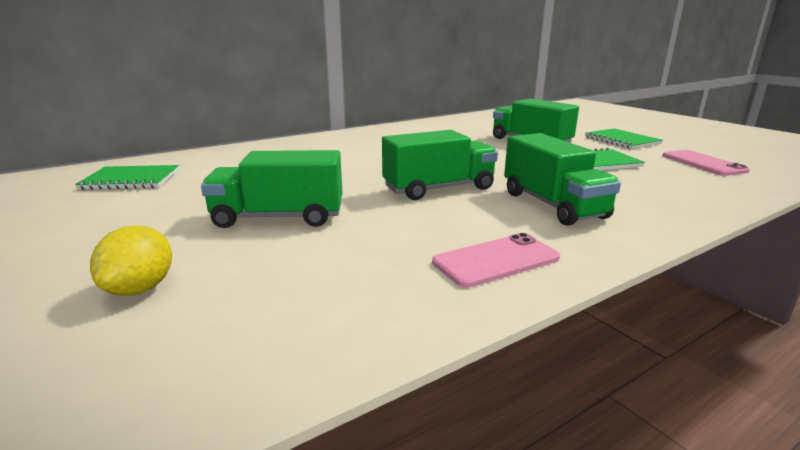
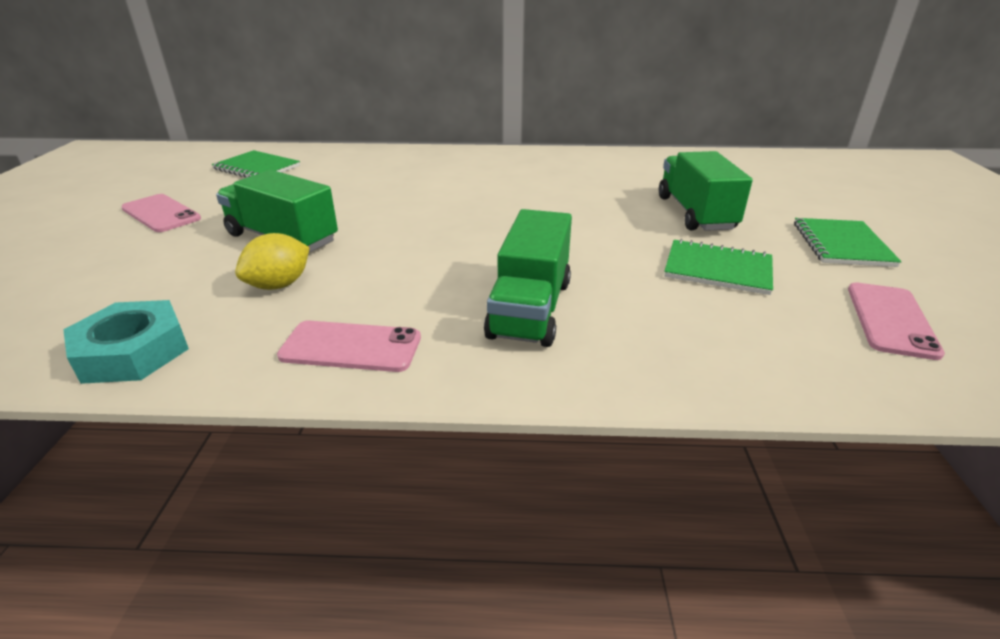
camera: 35 degrees right, 10 degrees up
(90, 233) = (161, 214): none -> pink phone
(140, 289) = (115, 271): yellow lemon -> yellow lemon (279, 285)
(318, 334) = (133, 351): none -> turquoise nut
(439, 188) = (459, 249): green truck -> none

